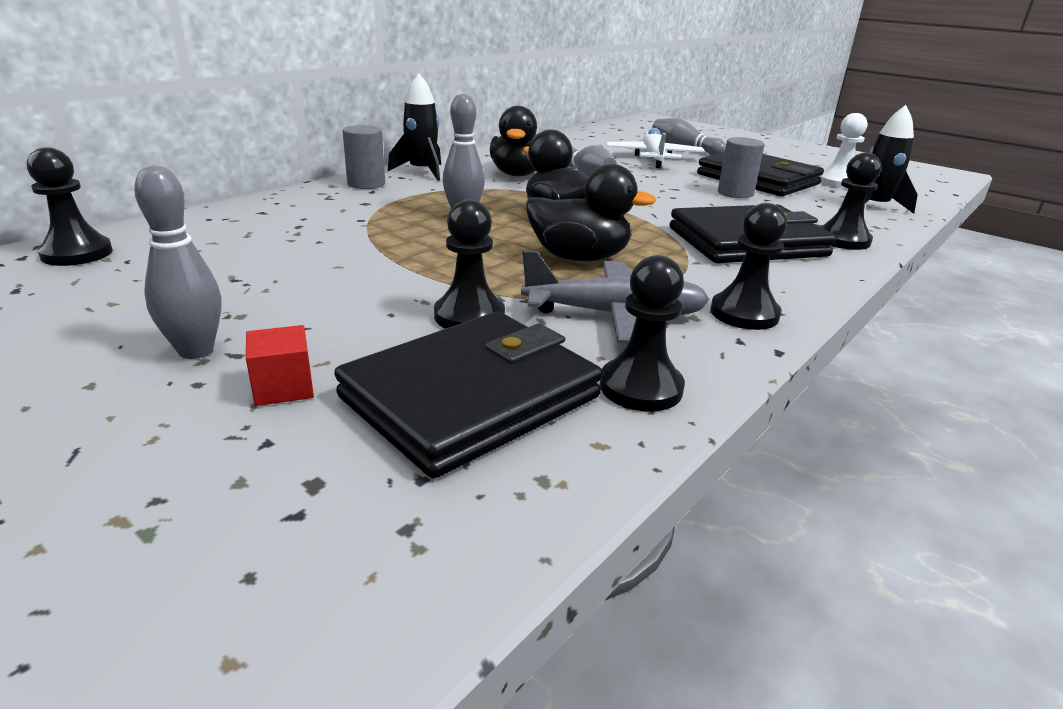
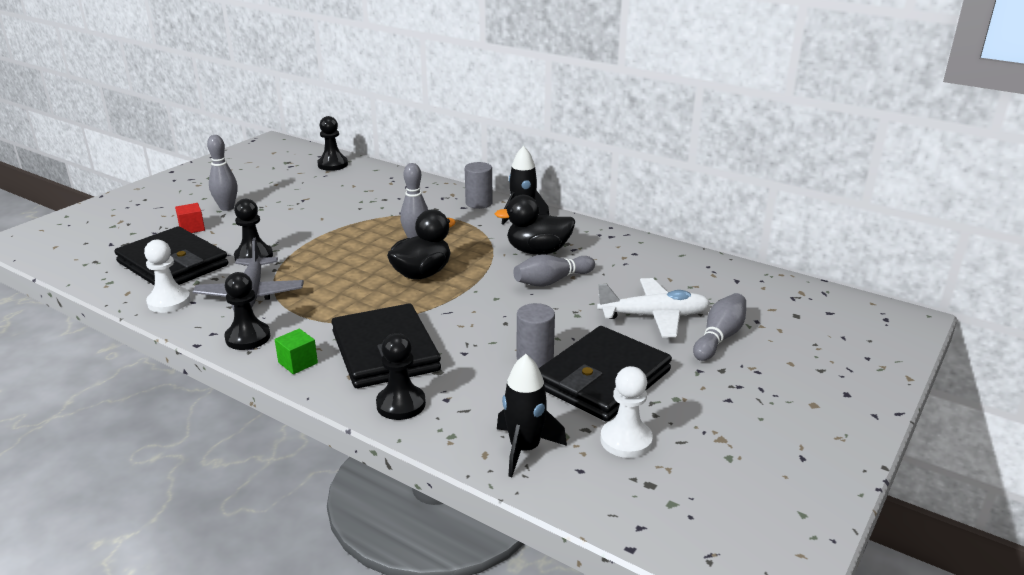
camera: 85 degrees right, 0 degrees up
(579, 258) = (341, 283): black duck -> none
(640, 387) = (169, 302): black pawn -> white pawn
(793, 283) = (298, 363): none -> green cube

